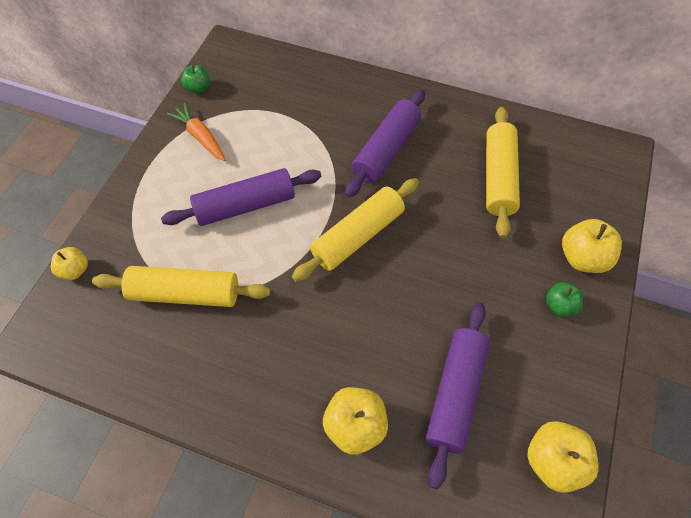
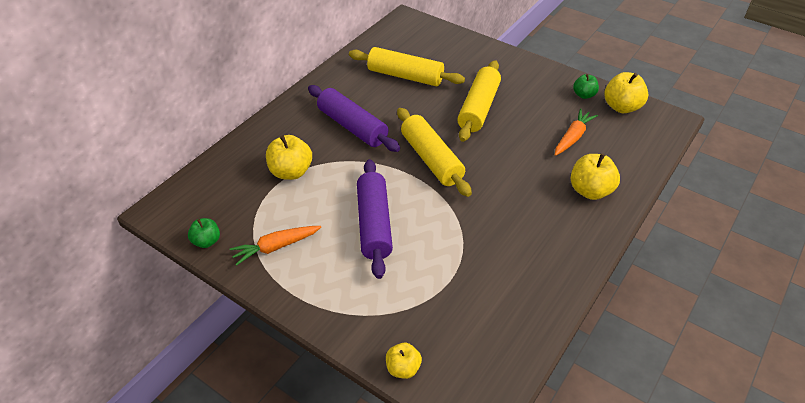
camera: 75 degrees left, 15 degrees down
(185, 293) = (455, 279): yellow rolling pin -> yellow rolling pin (479, 108)
(455, 393) = (573, 137): purple rolling pin -> orange carrot
(559, 305) = (518, 76): green apple -> green apple (584, 95)
(582, 258) = (485, 58): yellow apple -> yellow apple (291, 172)

